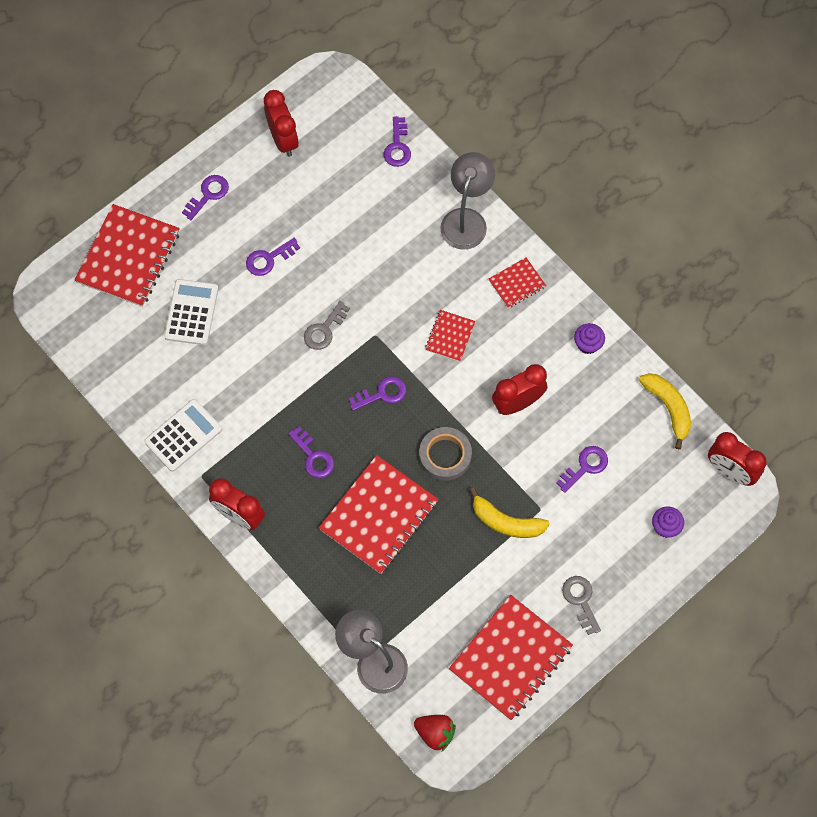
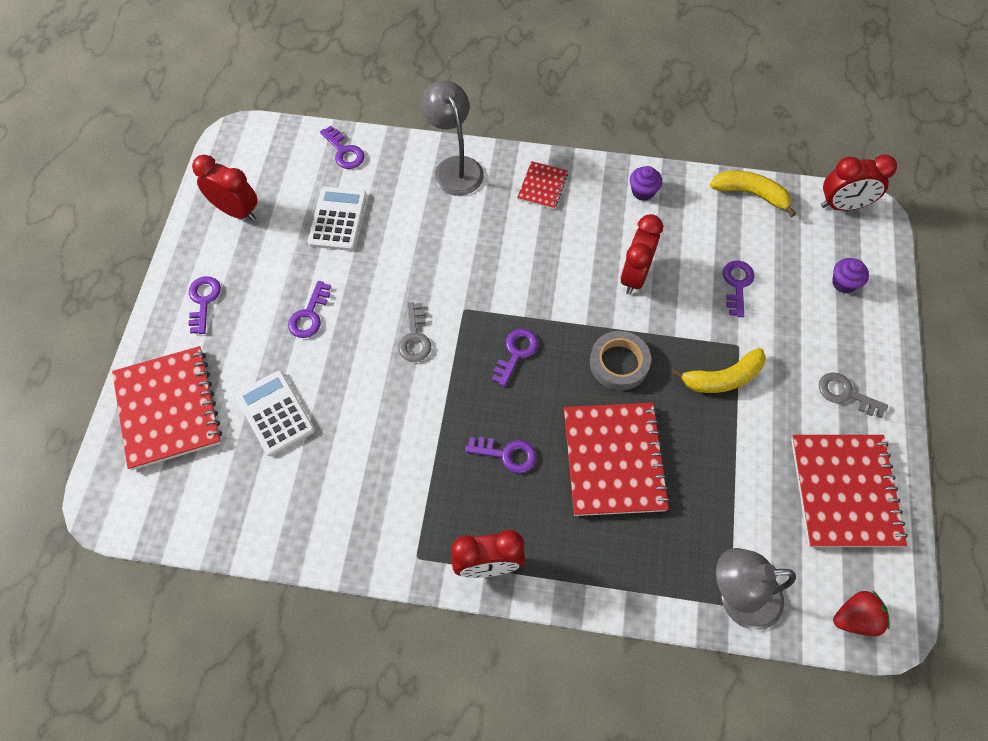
camera: 40 degrees left, 5 degrees down
(183, 435) = (365, 533): white calculator -> white calculator (338, 219)
(450, 336) = (528, 264): red notebook -> none

